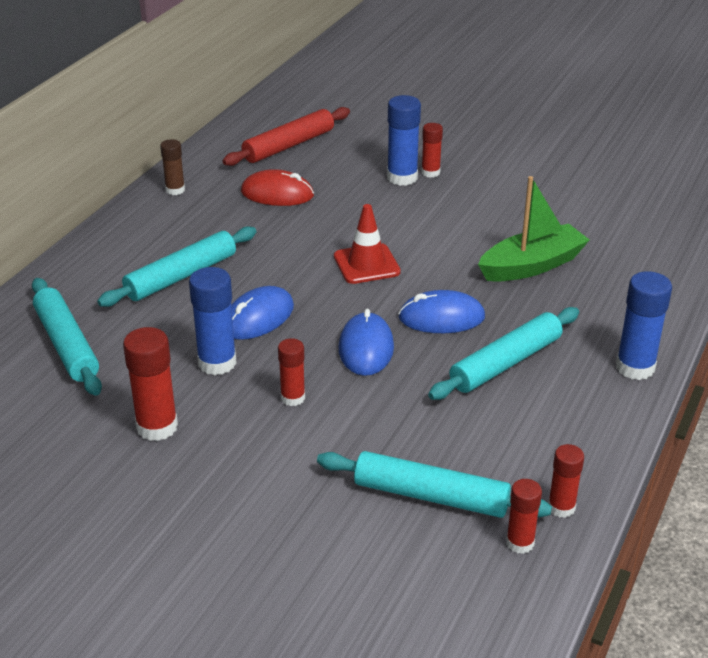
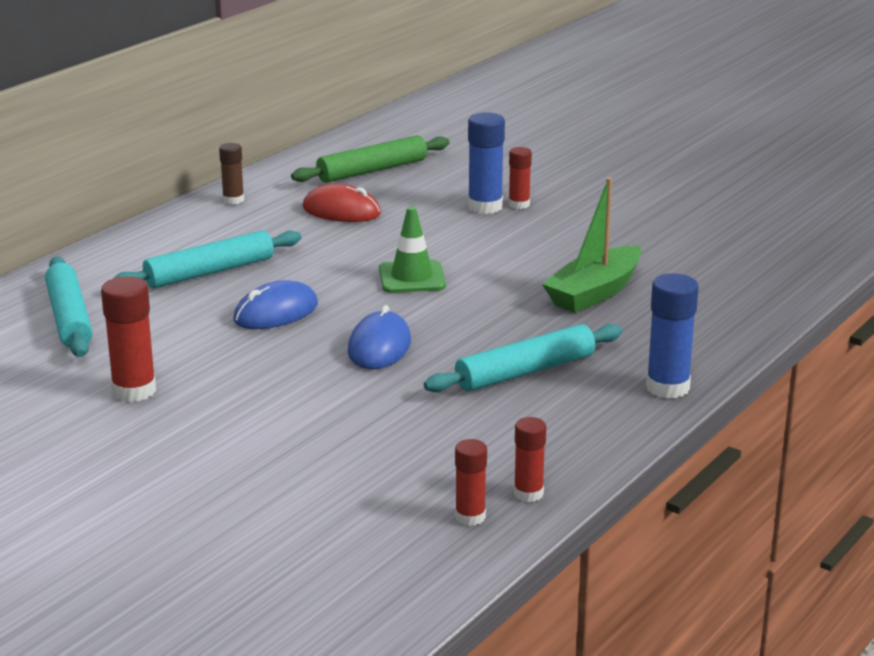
camera: 10 degrees right, 10 degrees down
(217, 363) = (217, 345): blue glue stick -> none
(289, 145) = (372, 170): red rolling pin -> green rolling pin
(293, 398) = (284, 380): red glue stick -> none
(366, 264) = (412, 277): red traffic cone -> green traffic cone
(431, 496) = (393, 471): turquoise rolling pin -> none
(441, 318) = (473, 328): blue mouse -> none
(532, 265) = (594, 293): green boat -> green boat turned 150 degrees clockwise

